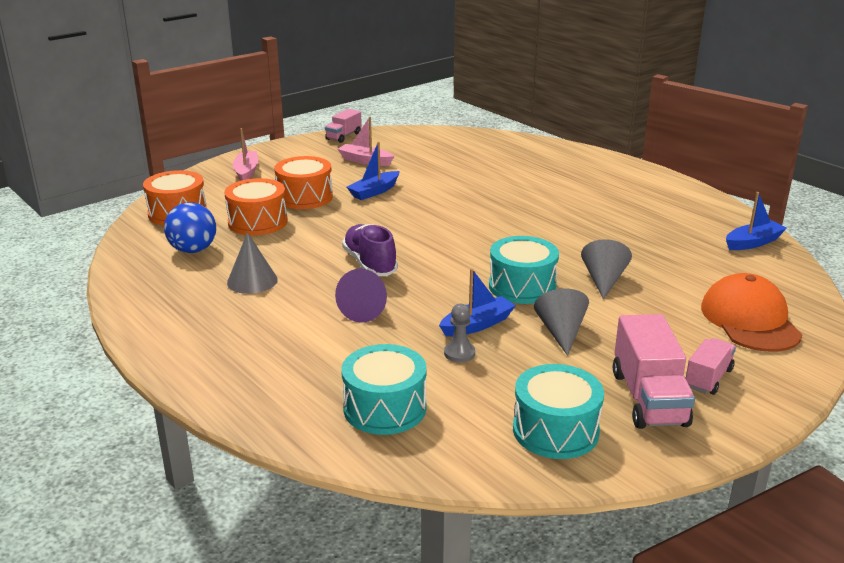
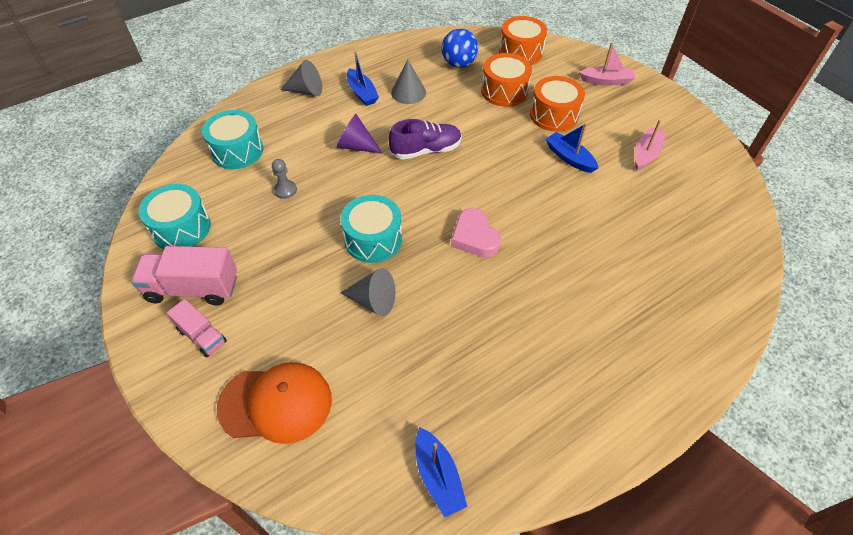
camera: 95 degrees right, 25 degrees up
(343, 136) = (712, 140): pink truck -> none
(477, 325) = (320, 204): blue boat -> blue boat (362, 93)
(499, 234) = (474, 237): none -> pink heart
(561, 332) = (296, 253): grey cone -> grey cone (306, 91)

